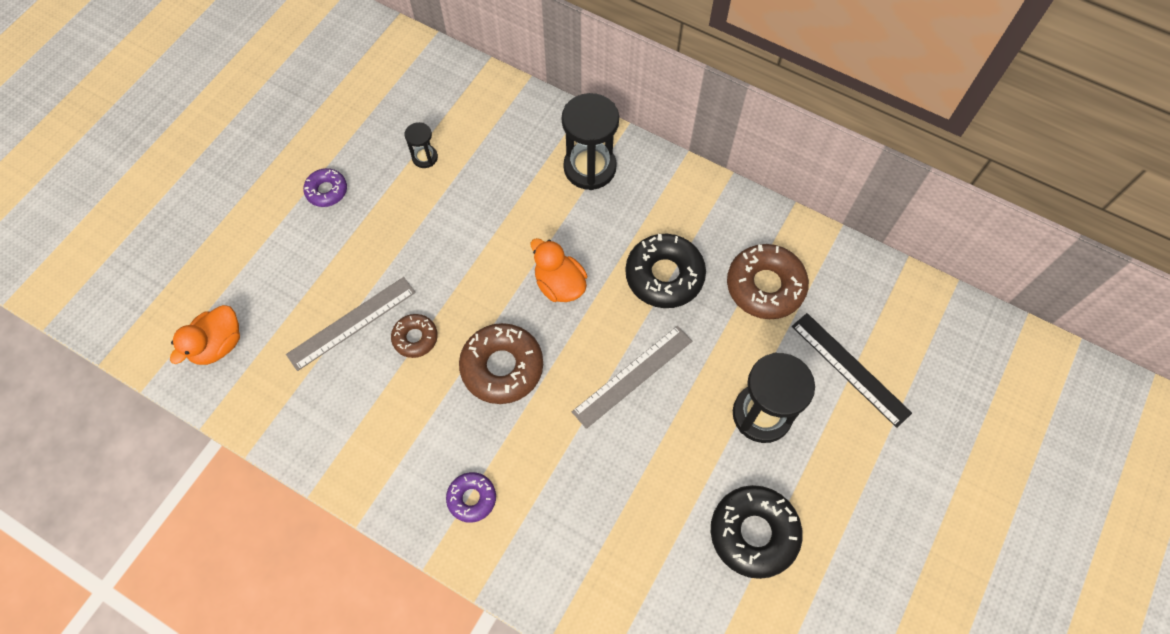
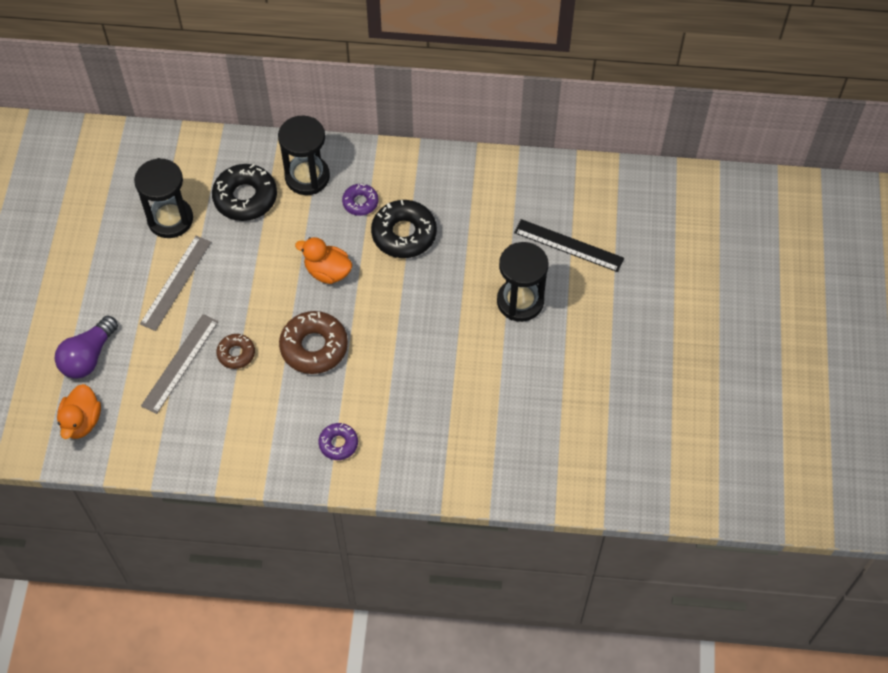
camera: 25 degrees left, 5 degrees down
(264, 274) = (88, 357): none -> purple light bulb
(327, 191) = (103, 275): purple donut -> purple donut (360, 202)
(425, 157) = (170, 219): black hourglass -> black hourglass, size x2.04
(633, 376) = (415, 313): grey ruler -> grey ruler (176, 282)
(753, 533) = (550, 381): black donut -> black donut (245, 198)
(765, 286) = (482, 212): brown donut -> none

